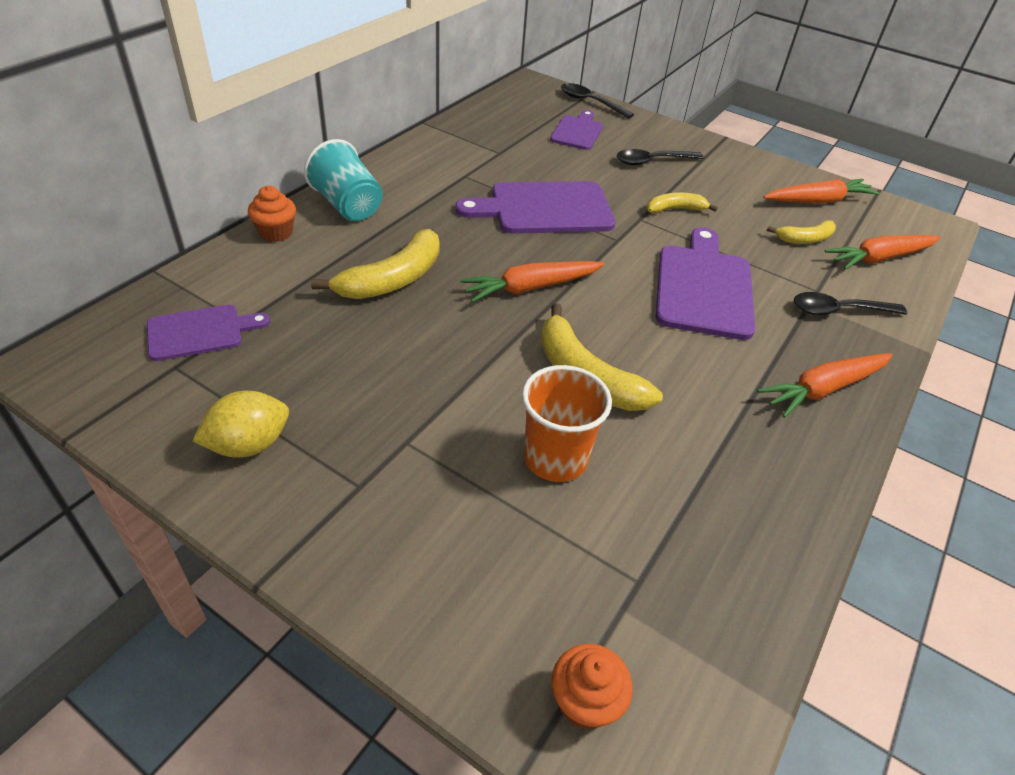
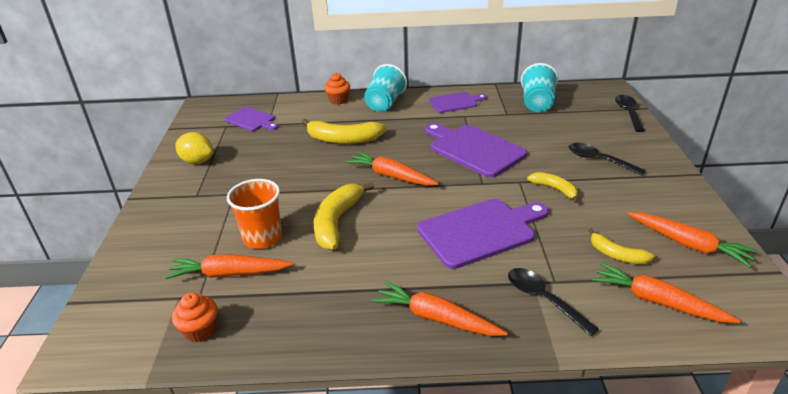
camera: 60 degrees right, 10 degrees down
(504, 127) = (537, 103): none -> turquoise cup
(577, 132) = (581, 124): purple cutting board -> purple cutting board (455, 102)
(585, 701) = (116, 306): orange cupcake -> orange cupcake (200, 330)
(611, 527) = (229, 274): none -> orange carrot

